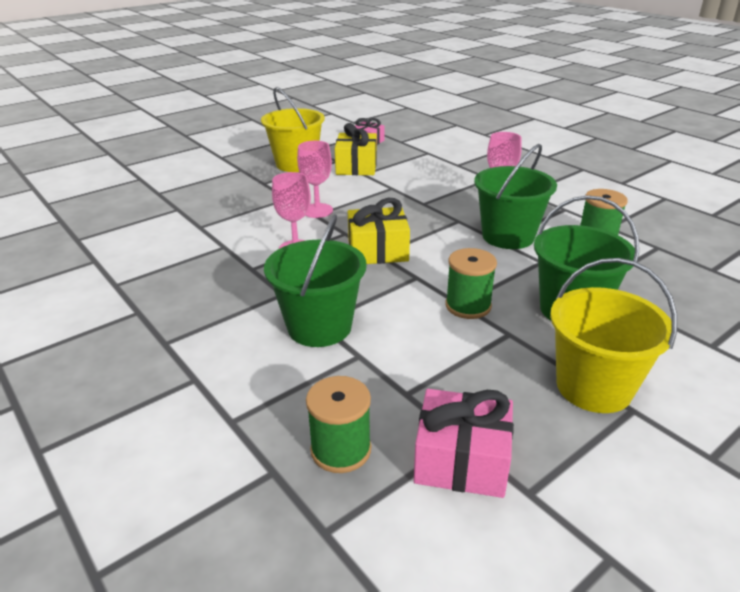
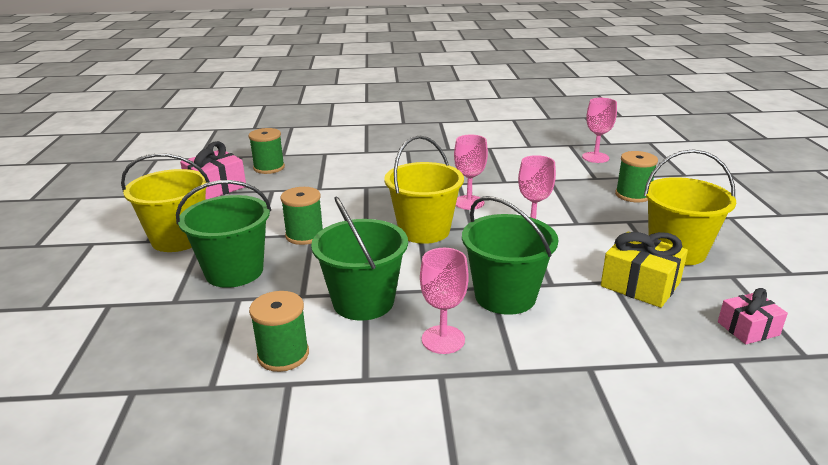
camera: 125 degrees right, 5 degrees down
(115, 219) = (595, 157): none -> pink goblet
(207, 189) = (632, 195): none -> green spool
(319, 327) = (361, 186): green bucket -> green bucket (505, 296)
(378, 251) = (424, 230): yellow gift -> yellow bucket

